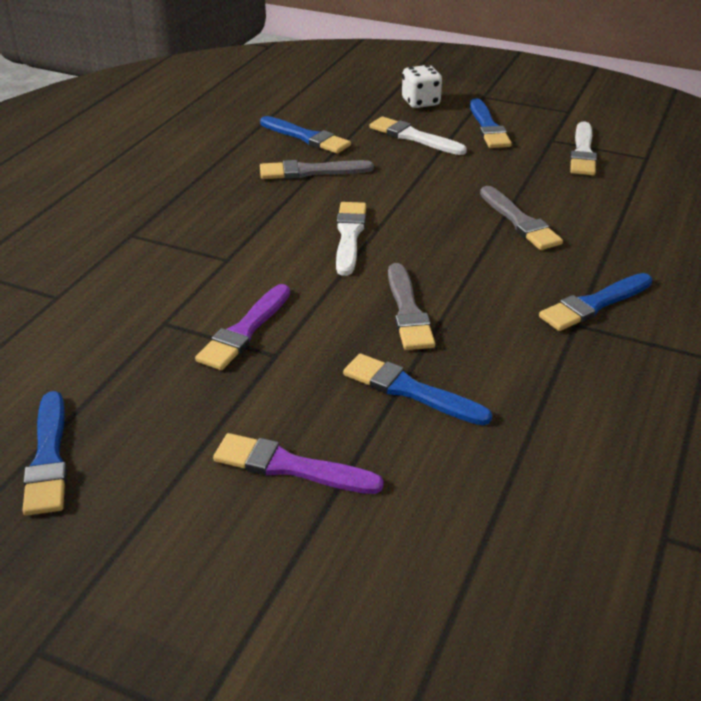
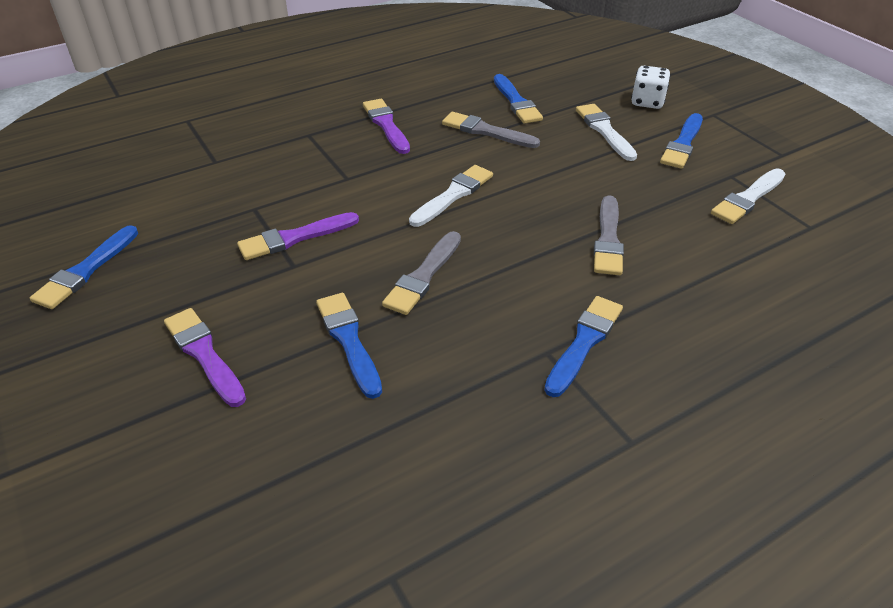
camera: 35 degrees right, 5 degrees up
(204, 198) = (386, 125): none -> purple brush
(594, 304) = (584, 342): blue brush -> blue brush turned 120 degrees clockwise

